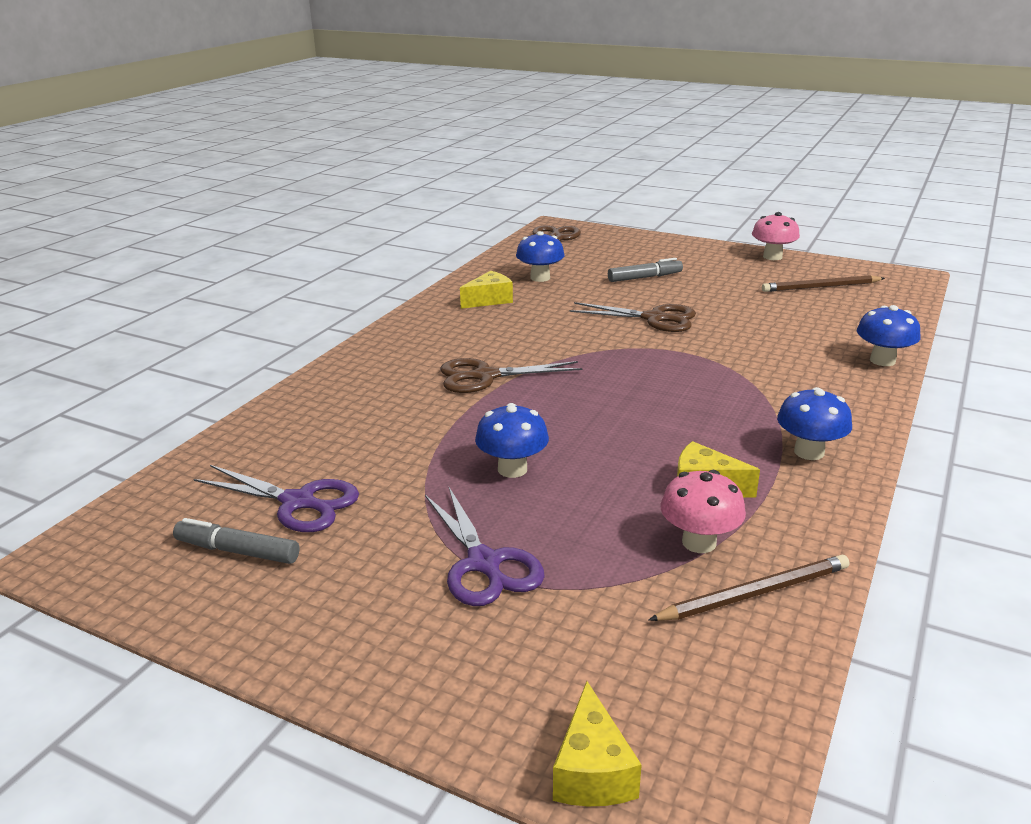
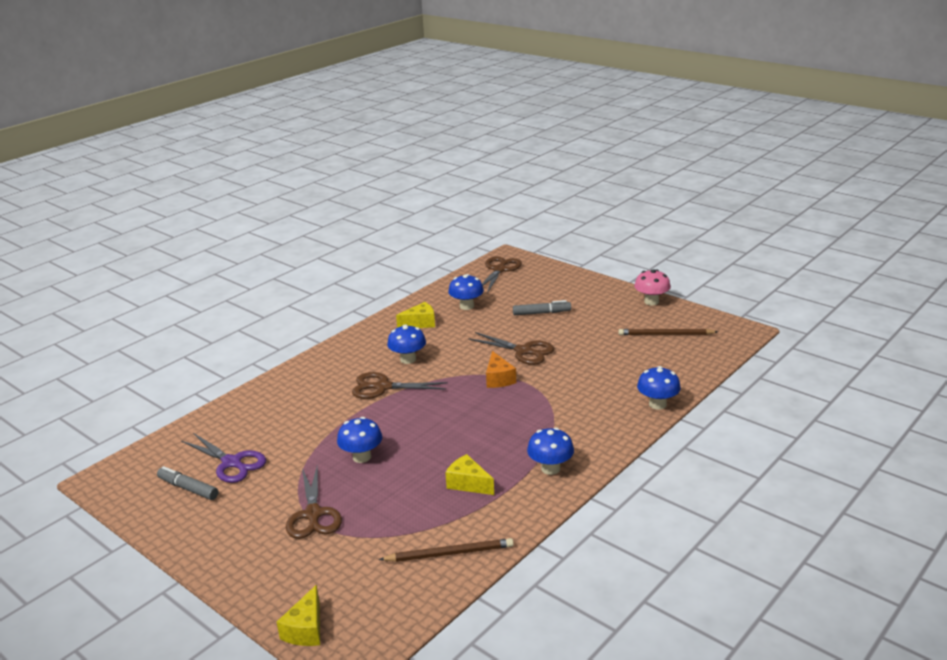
camera: 15 degrees right, 0 degrees up
(484, 564) = (313, 514): purple scissors -> brown scissors
(500, 341) = (408, 359): none -> blue mushroom
(645, 352) = (498, 379): none -> orange cheese
(699, 542) = (440, 519): pink mushroom -> none

